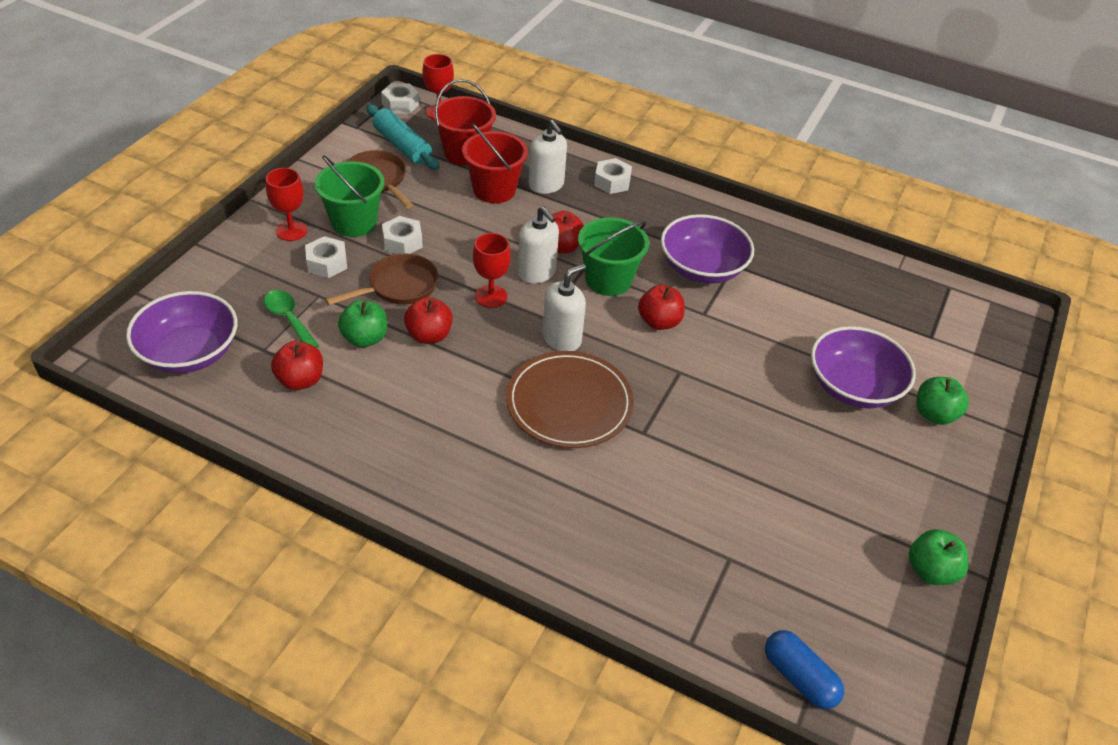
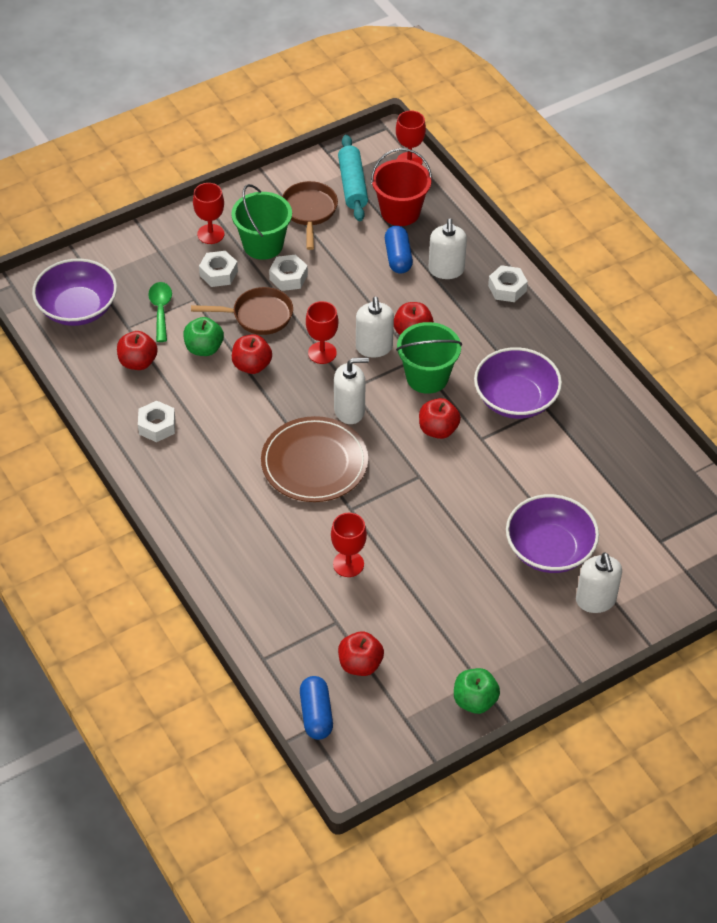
camera: 35 degrees right, 5 degrees up
(400, 104) = (381, 141): white nut -> white nut (157, 426)
(494, 190) = (398, 257): red bucket -> blue capsule
(688, 490) = (348, 564): none -> red goblet
(792, 592) = (360, 664): none -> red apple
(934, 414) = (595, 600): green apple -> white soap dispenser

